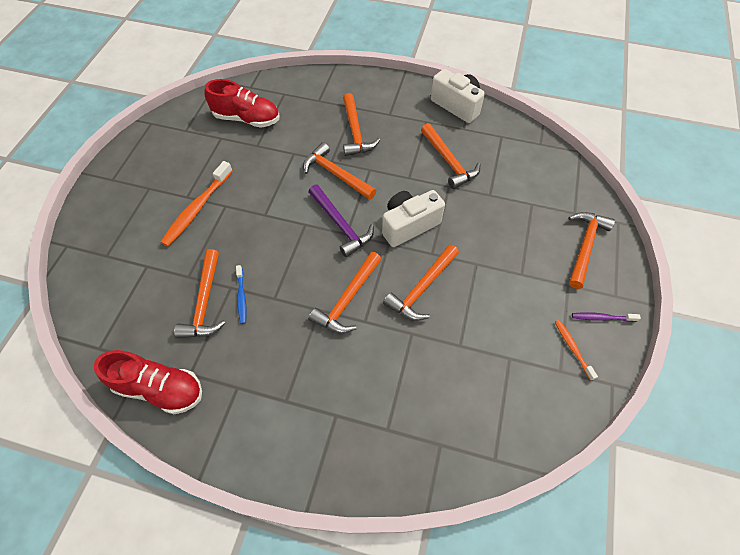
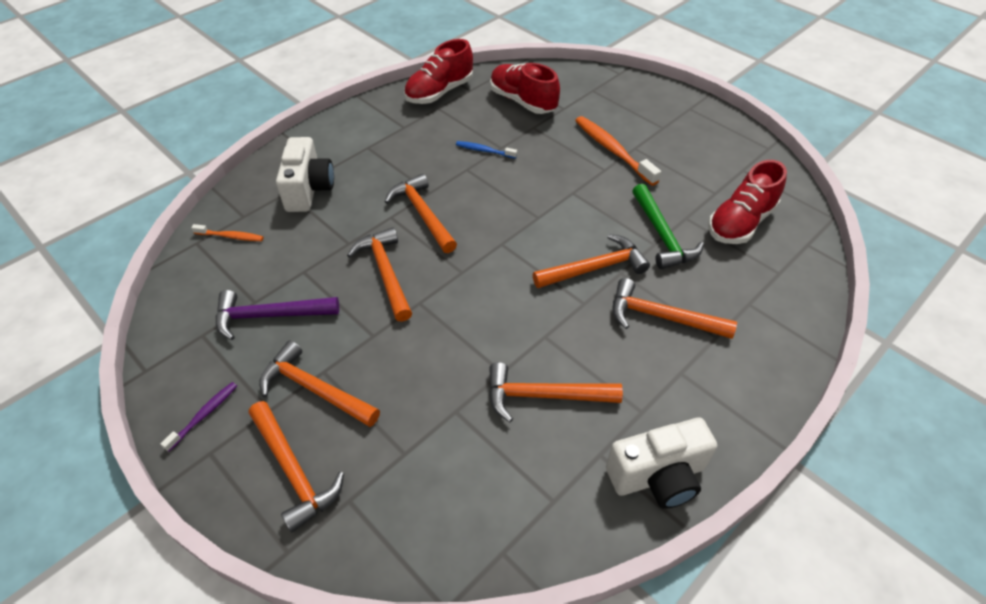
camera: 120 degrees right, 10 degrees down
(148, 303) = (522, 101): none -> red shoe
(204, 302) = (497, 129): orange hammer -> orange hammer (315, 389)
(283, 152) = (662, 235): none -> green hammer
(340, 225) = (515, 243): purple hammer -> purple hammer (270, 316)
(408, 225) = (471, 300): white camera -> white camera (309, 189)
(572, 348) = (207, 361): orange toothbrush -> orange toothbrush (230, 236)

